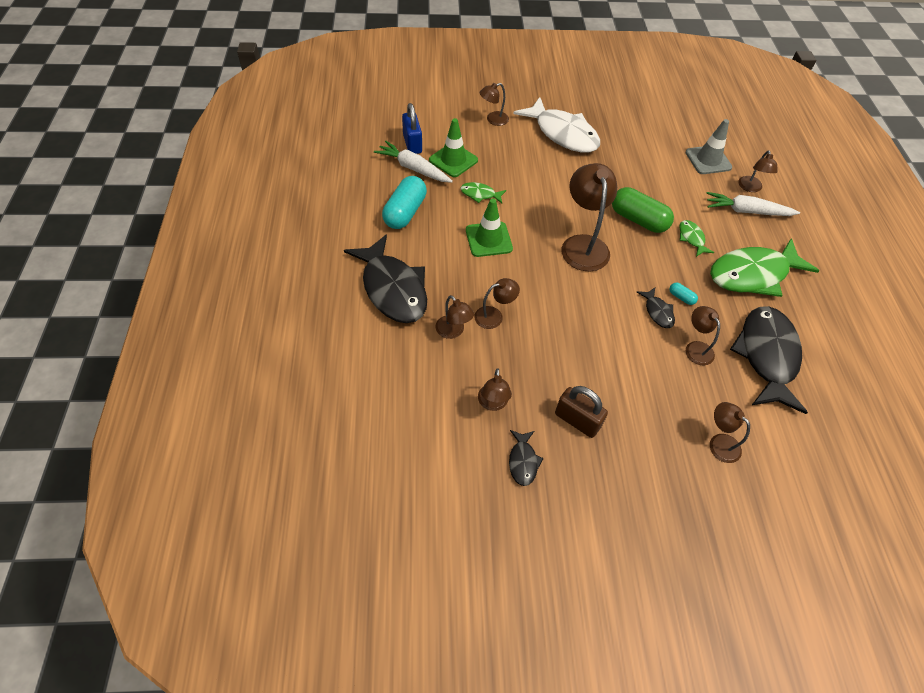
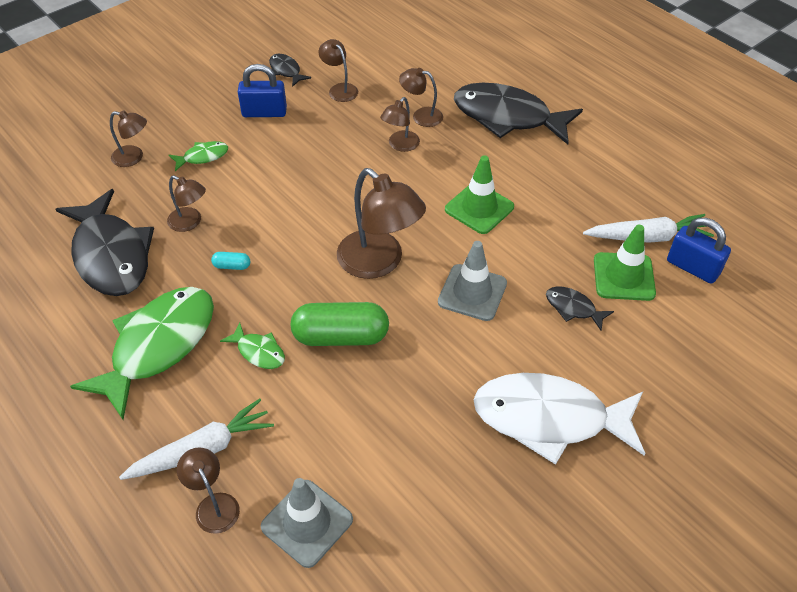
camera: 145 degrees right, 5 degrees down
(405, 212) = (588, 185): turquoise capsule -> none
(480, 194) = (544, 252): green fish -> green fish (202, 157)
(493, 120) = (658, 375): brown lamp -> none
(544, 199) = (472, 292): none -> grey traffic cone
(577, 420) = (264, 112): brown padlock -> blue padlock
(657, 312) = (249, 236): black fish -> black fish (573, 308)

